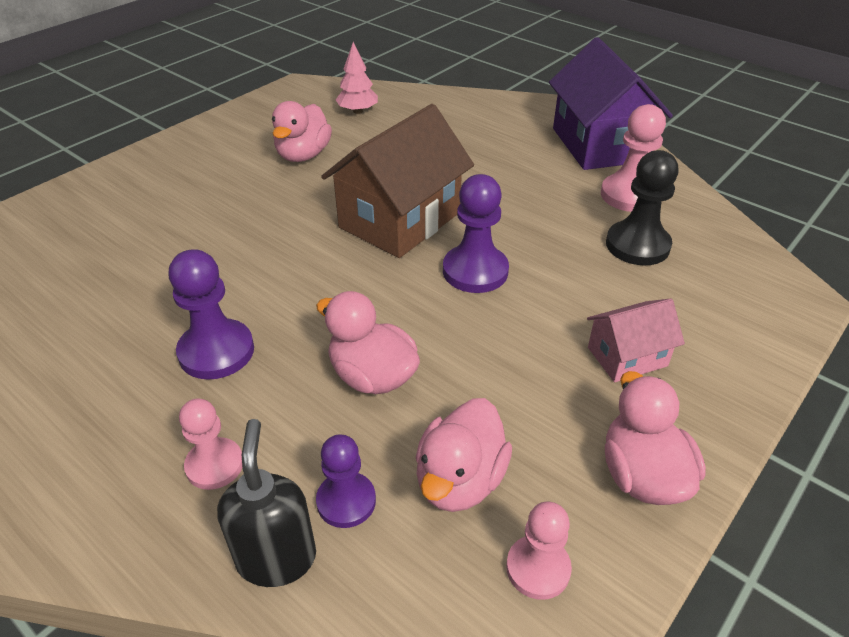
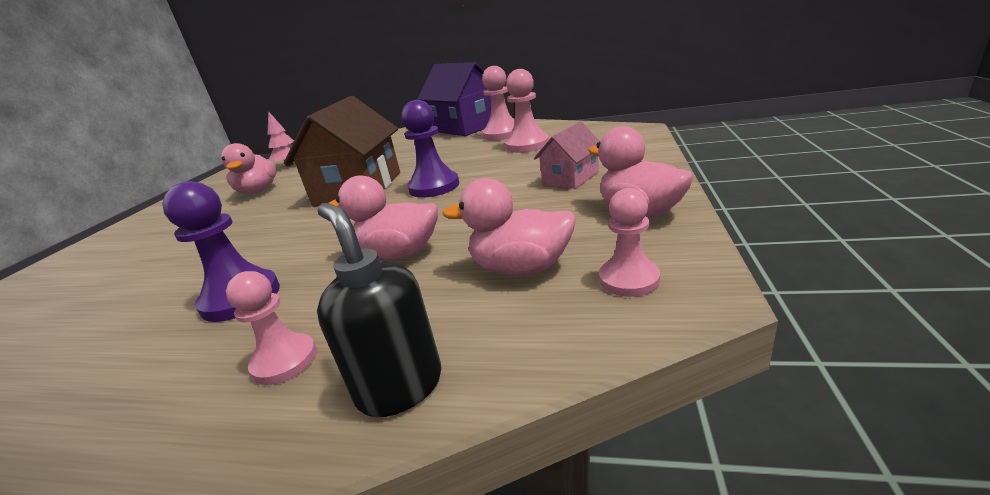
camera: 25 degrees left, 15 degrees down
(346, 501) = (437, 321): purple pawn -> none
(460, 480) = (521, 268): pink duck -> pink duck turned 105 degrees clockwise
(637, 245) = (527, 145): black pawn -> pink pawn

